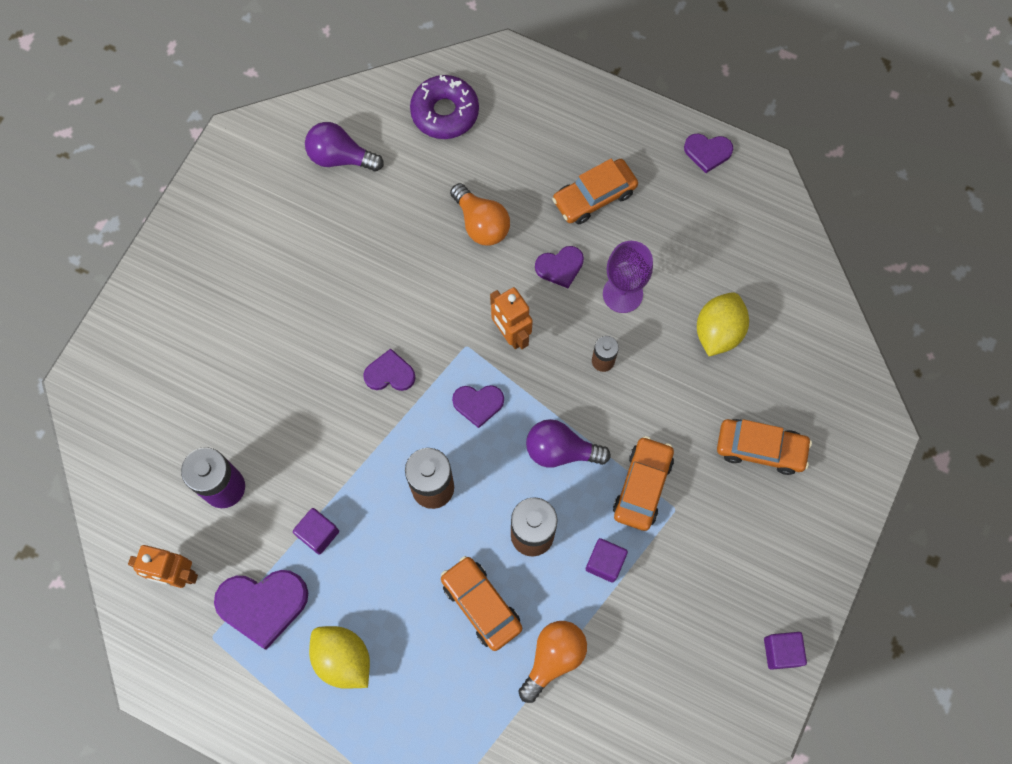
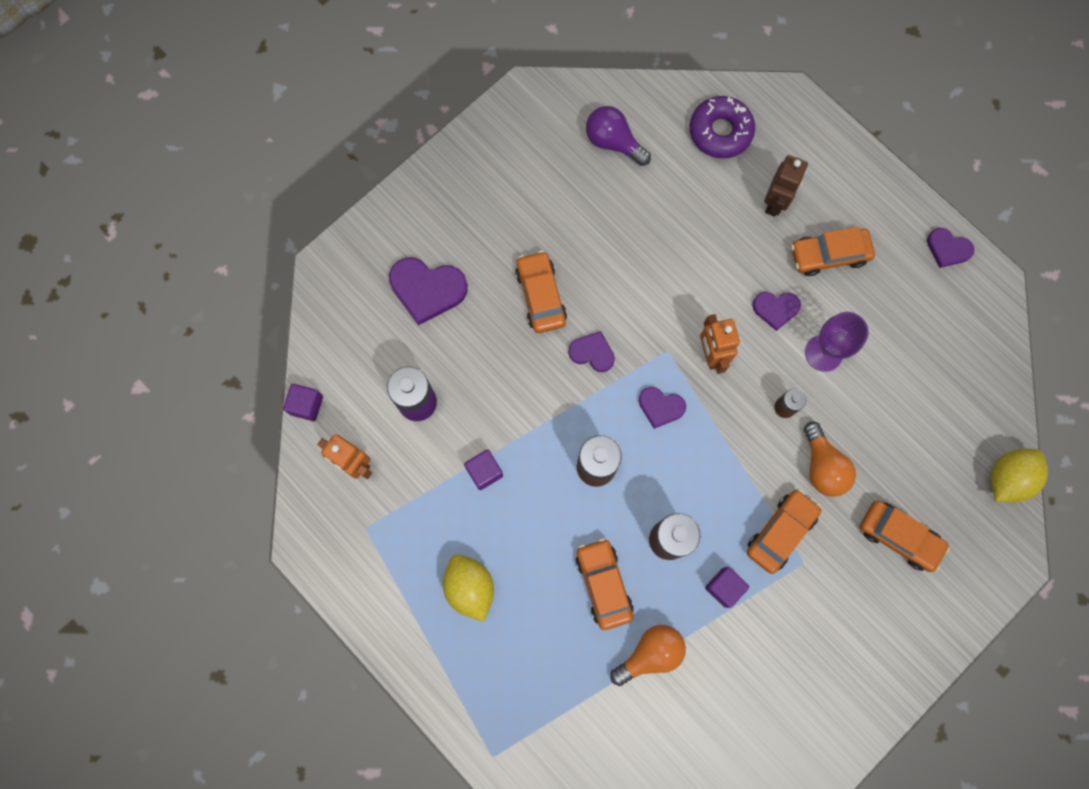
camera: 20 degrees right, 5 degrees up
(263, 605) = (417, 516): purple heart -> purple heart (427, 289)
(317, 335) = (540, 296): none -> orange car
(481, 224) = (718, 245): orange light bulb -> orange light bulb (822, 466)
(523, 163) = (775, 202): none -> brown robot
(560, 451) = (719, 474): purple light bulb -> none
(718, 332) = (898, 418): yellow lemon -> yellow lemon (1007, 478)
(781, 651) = (853, 723): purple cube -> purple cube (306, 405)

